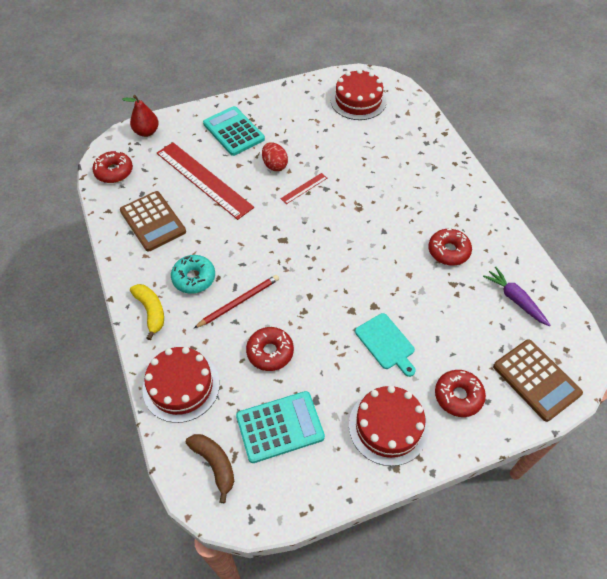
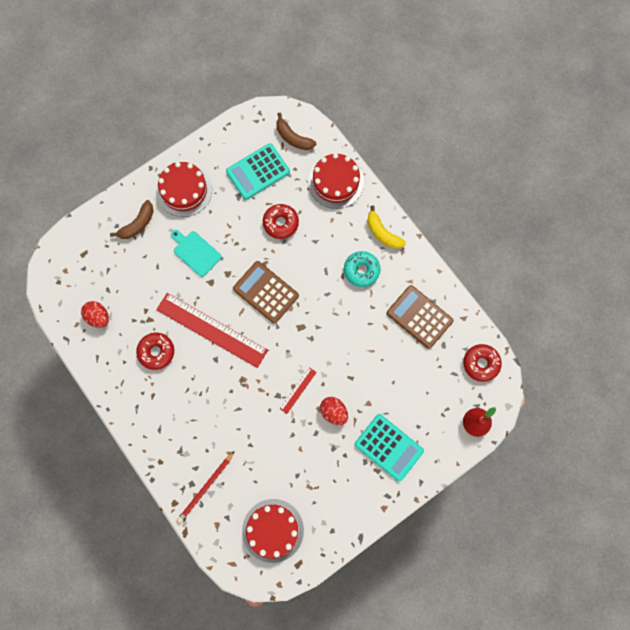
camera: 165 degrees right, 20 degrees up
(203, 180) = (394, 376): red ruler -> red ruler (212, 329)
(239, 302) = (318, 258): red pencil -> red pencil (205, 488)
(458, 396) = (137, 224): red donut -> brown banana
(515, 299) = (98, 317): purple carrot -> red egg
(536, 380) = (81, 251): brown calculator -> brown calculator (266, 292)

